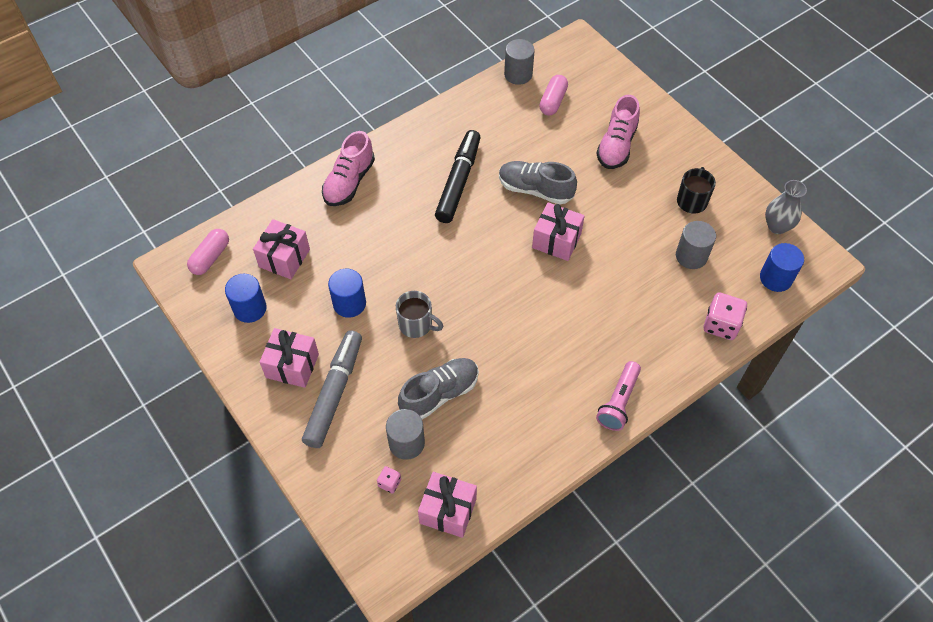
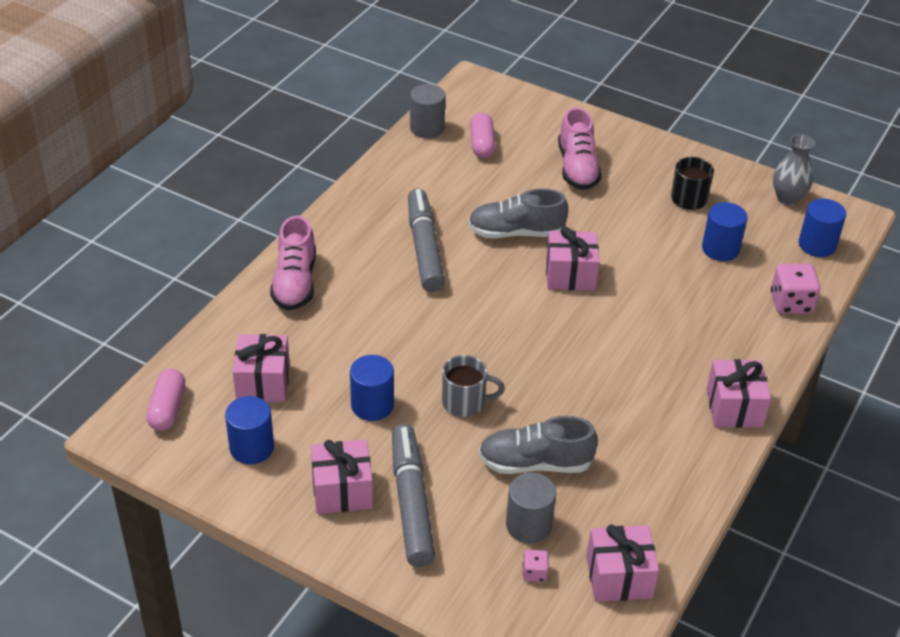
camera: 25 degrees left, 15 degrees down
(439, 394) = (535, 463): grey shoe -> grey shoe turned 120 degrees counterclockwise
(458, 181) = (424, 248): black marker -> grey marker
(618, 402) = (734, 407): pink flashlight -> pink gift
(691, 256) = (720, 249): grey cylinder -> blue cylinder

